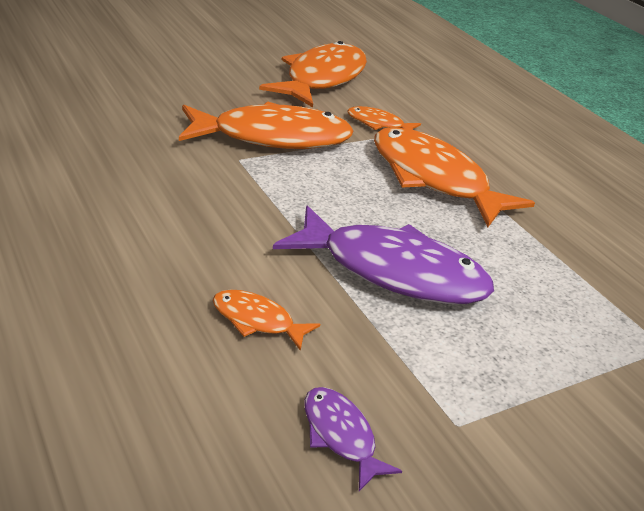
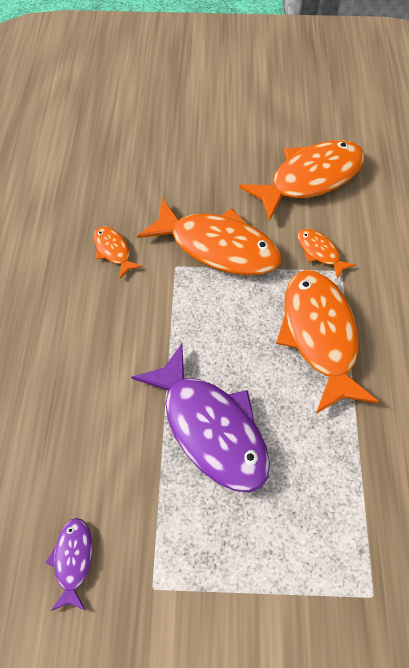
camera: 35 degrees right, 25 degrees up
(257, 321) = (85, 439): orange fish -> orange fish (113, 251)

